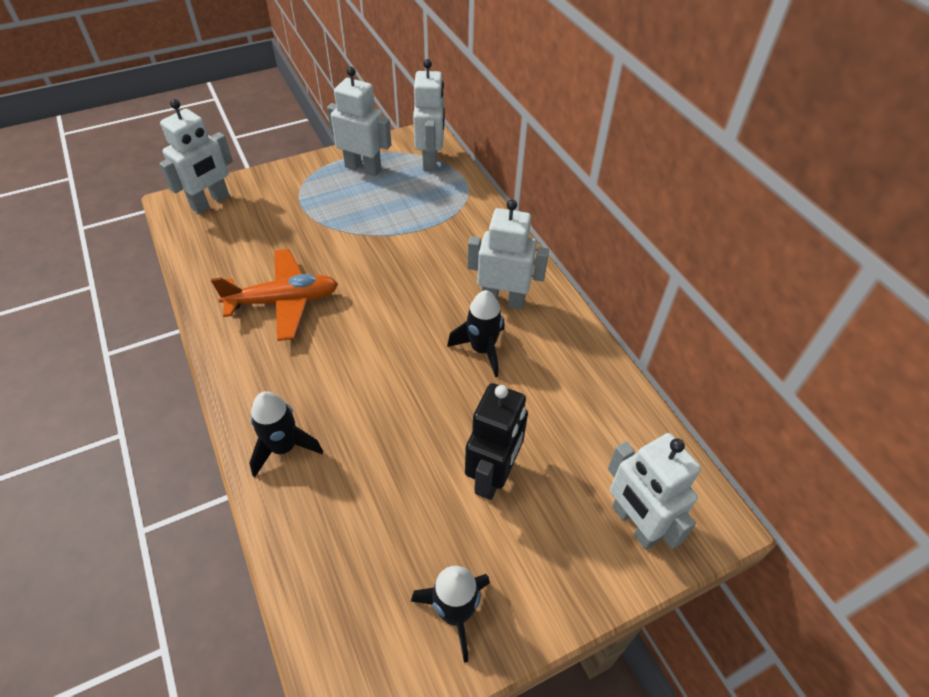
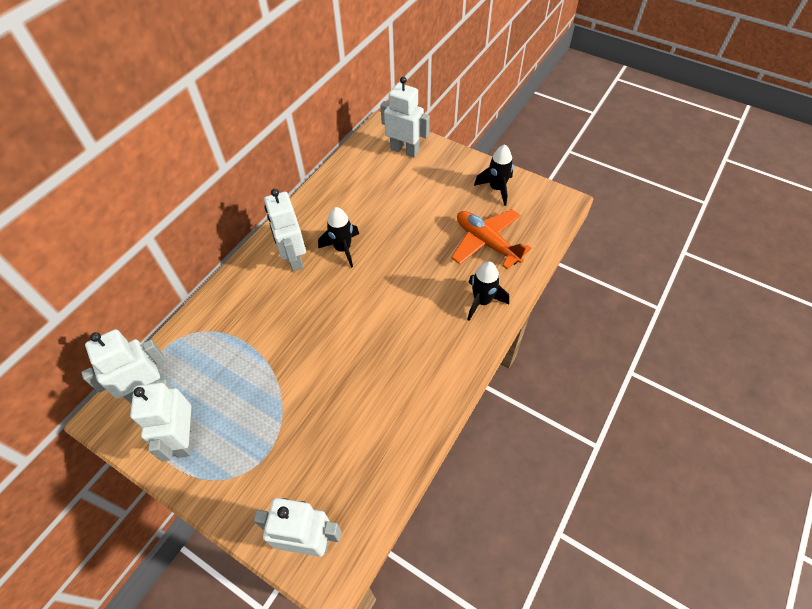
camera: 120 degrees left, 5 degrees up
(283, 301) = (381, 383): orange plane -> orange plane (487, 243)
(493, 476) = (422, 206): black robot -> none
(634, 524) = (404, 150): white robot -> white robot turned 90 degrees counterclockwise

